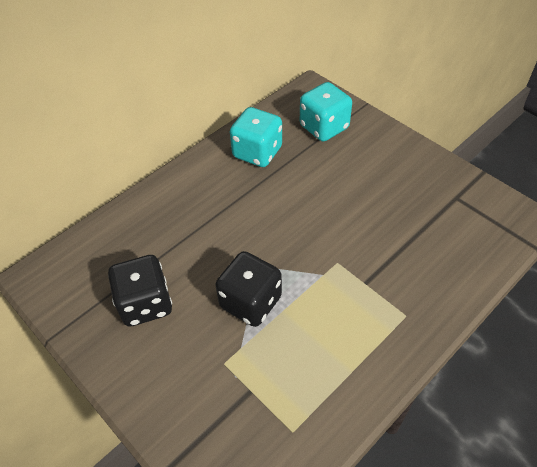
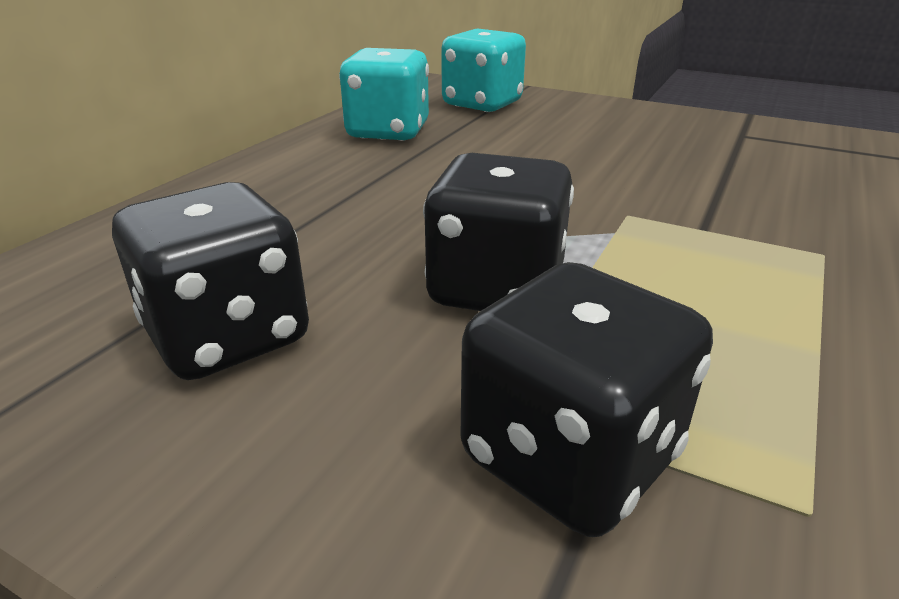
camera: 20 degrees left, 20 degrees down
(233, 391) = (569, 458): none -> black dice

